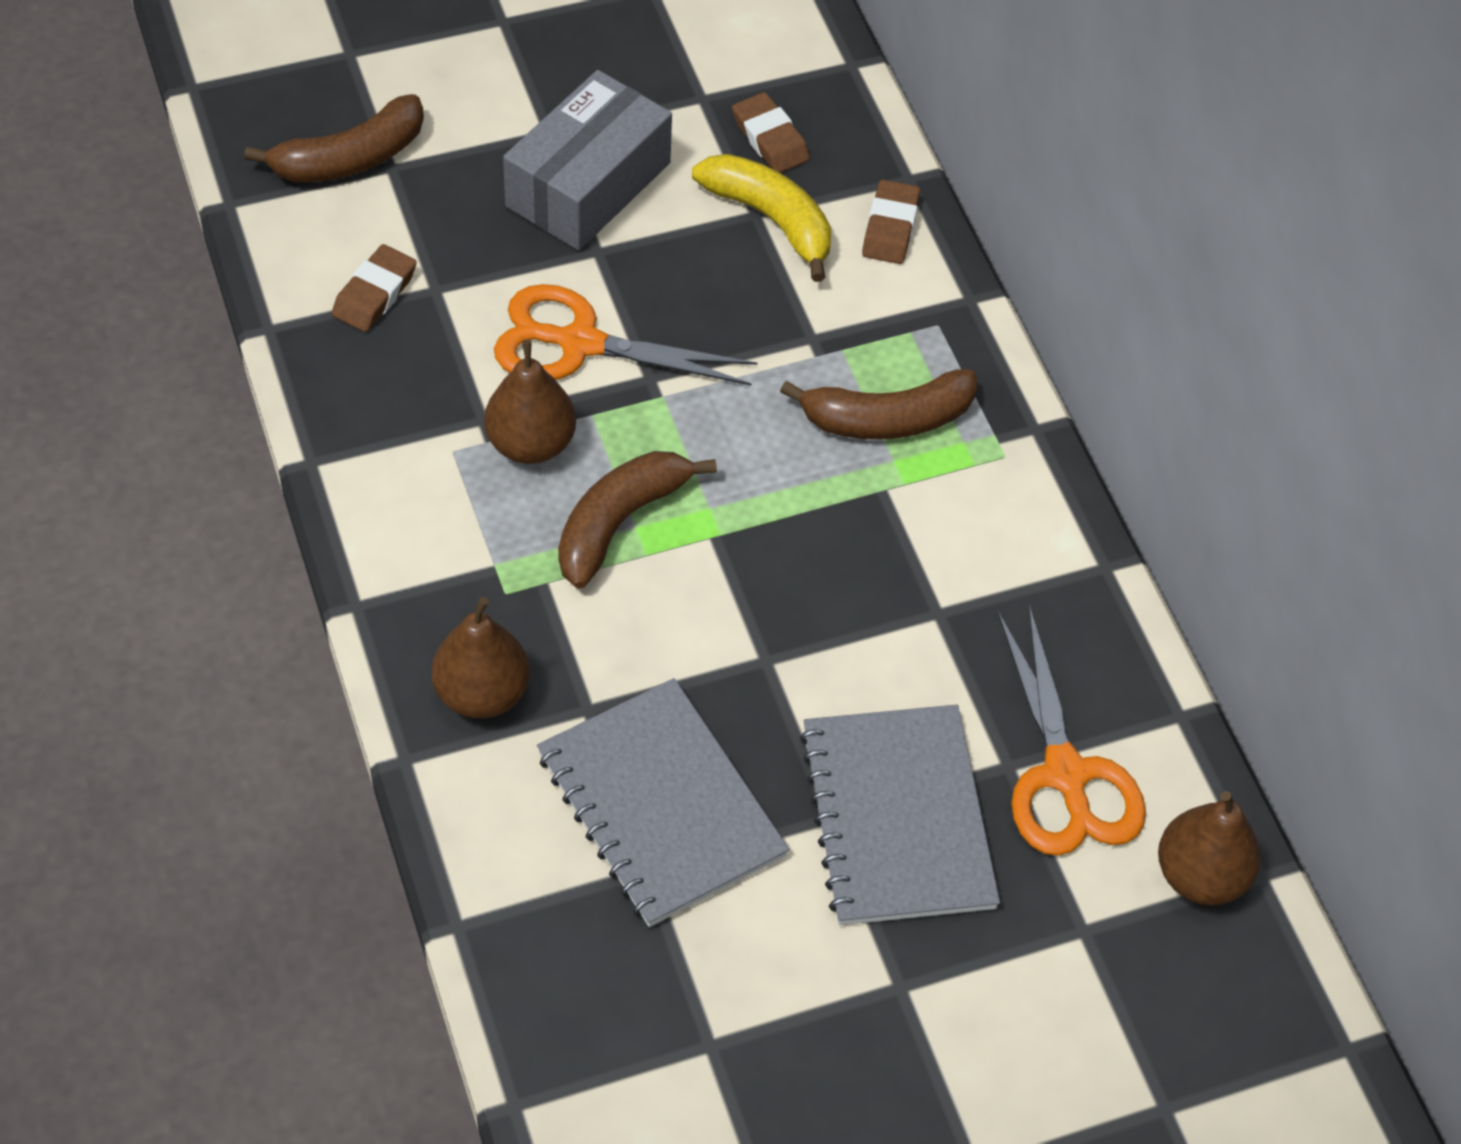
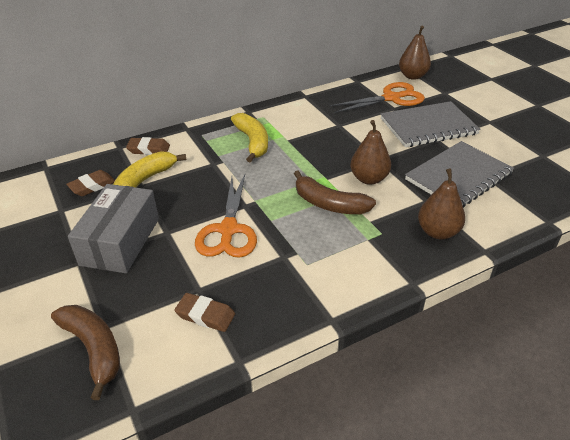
camera: 95 degrees left, 15 degrees down
(531, 444) = (294, 237): brown pear -> brown pear (369, 179)
(588, 185) = (120, 241): grey box -> grey box turned 75 degrees clockwise
(887, 419) = (252, 142): brown banana -> yellow banana

